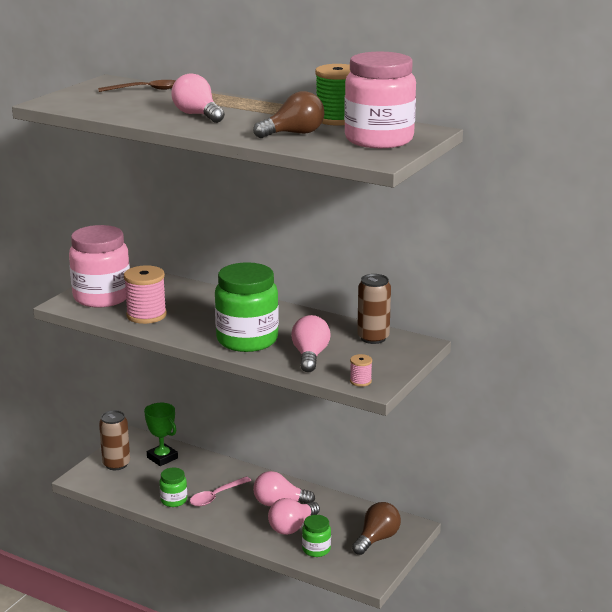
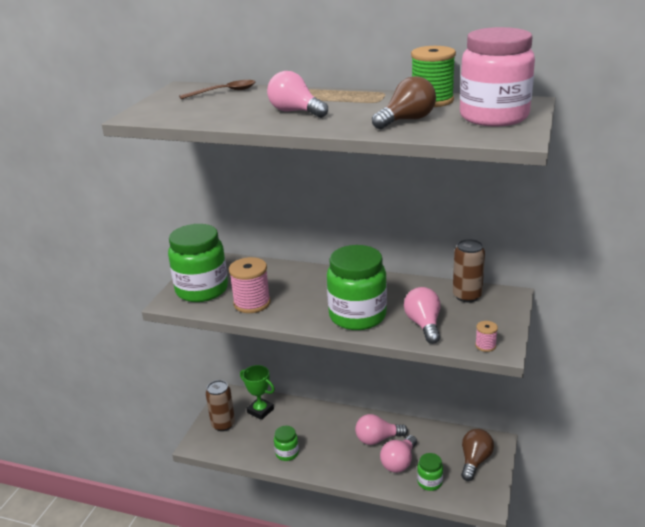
camera: 10 degrees left, 5 degrees up
(102, 297) = (202, 290): pink jar -> green jar
(216, 496) = (322, 442): pink spoon -> none

